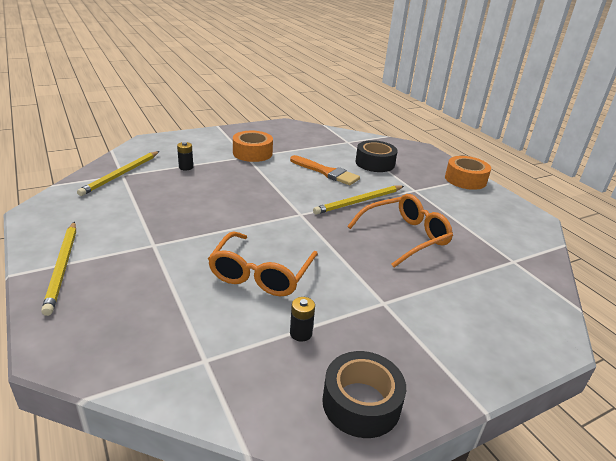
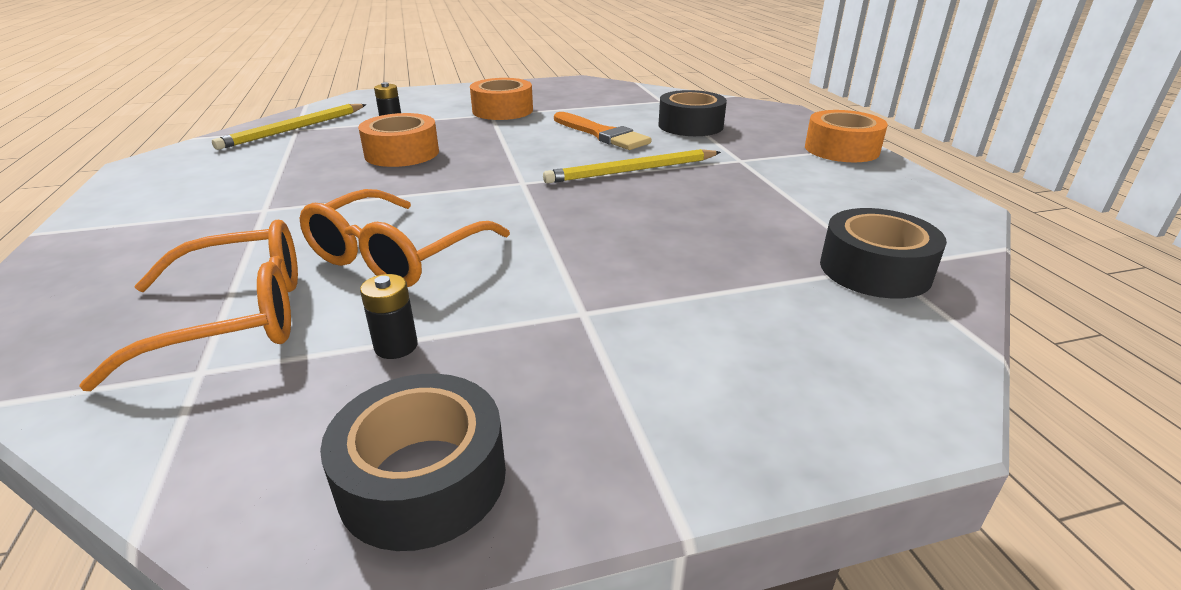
camera: 15 degrees right, 0 degrees up
(62, 267) = (110, 228): yellow pencil -> none
(210, 193) = (402, 153): none -> orange tape
(405, 237) = (684, 219): orange glasses -> orange glasses (236, 317)
(511, 263) = (874, 270): none -> black tape

